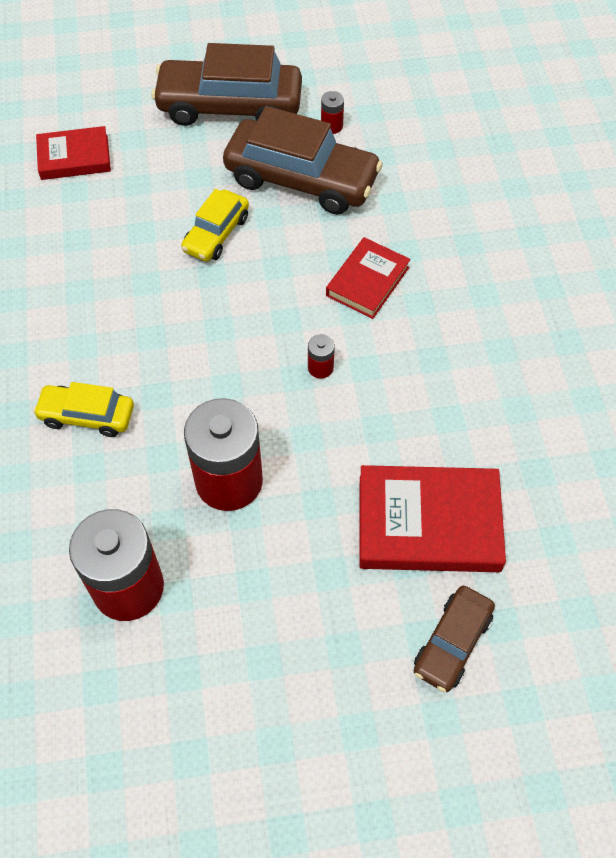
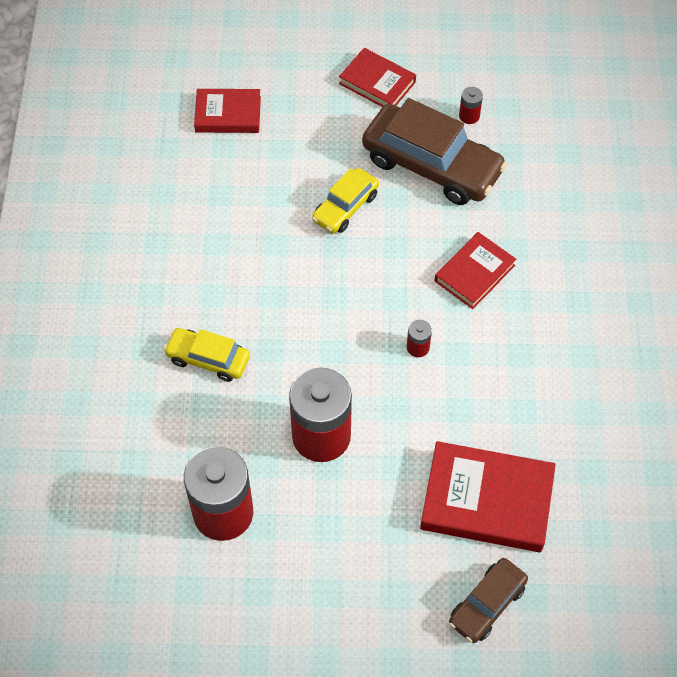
camera: 10 degrees right, 0 degrees up
(229, 106) = (377, 83): brown car -> red book

